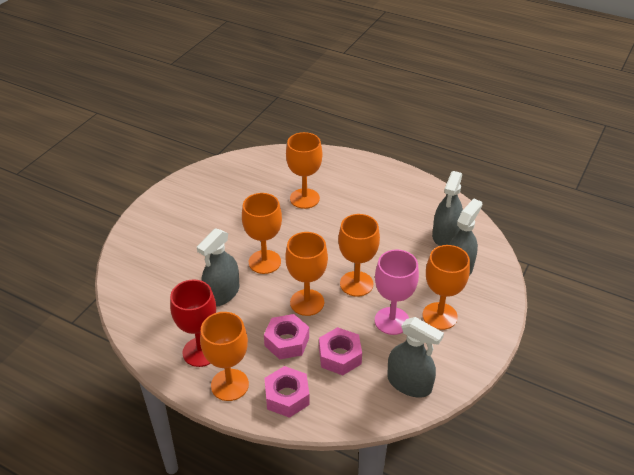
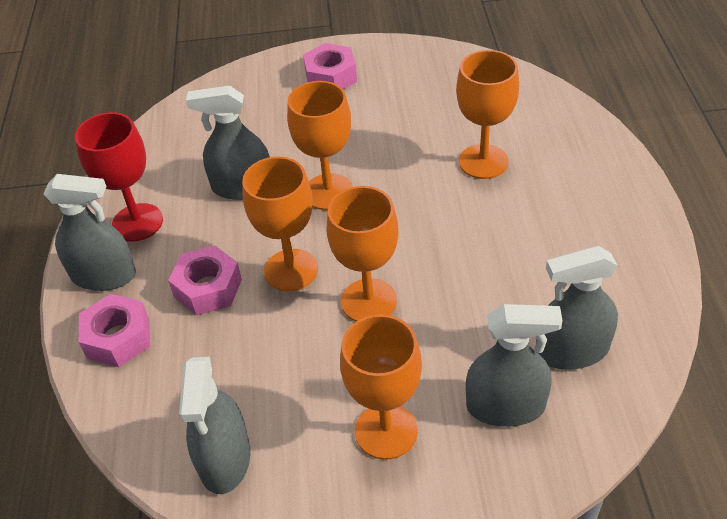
camera: 60 degrees right, 5 degrees up
(229, 385) = (104, 275): orange goblet -> grey spray bottle
(340, 356) = (221, 354): pink nut -> pink nut (331, 76)
(392, 321) = (329, 377): pink goblet -> none

